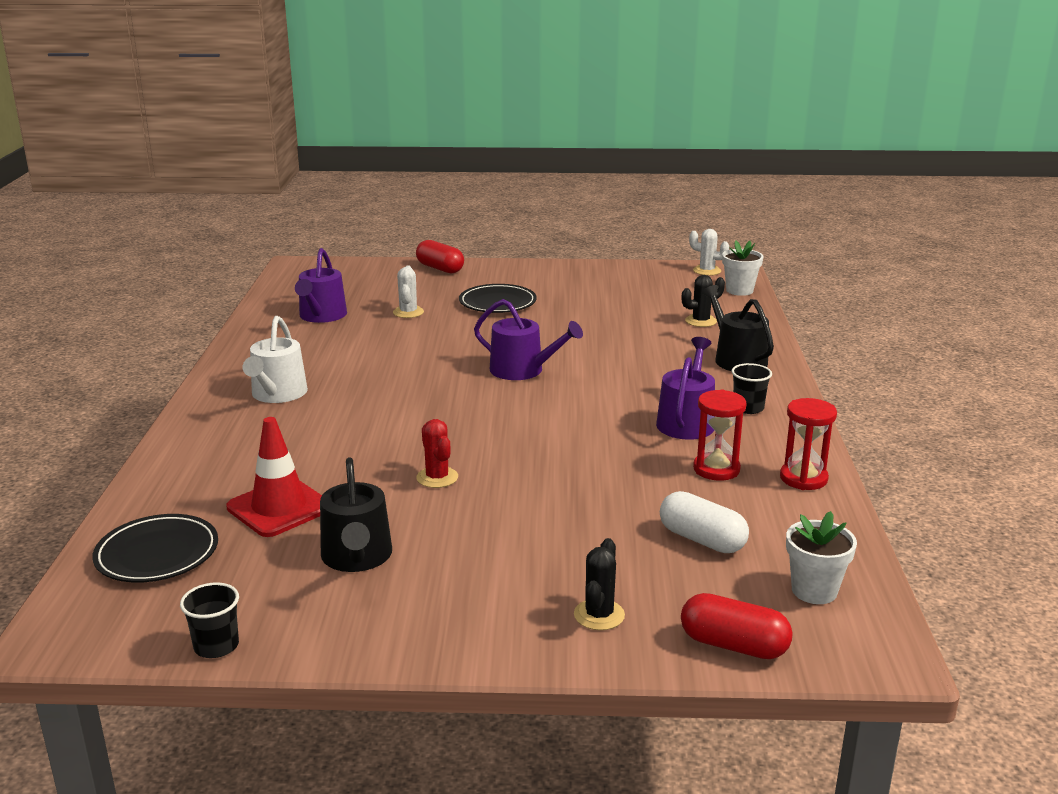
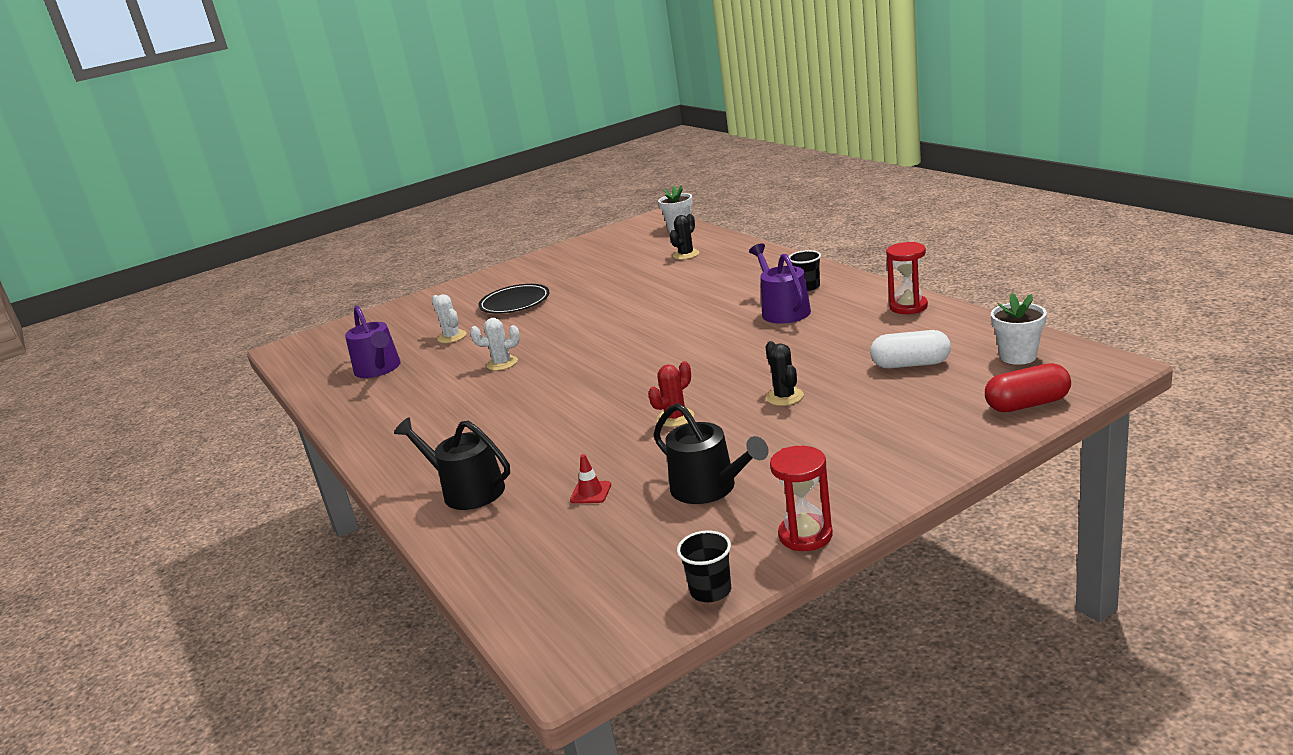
camera: 30 degrees left, 0 degrees up
(157, 554) = (548, 569): black plate -> none
(277, 394) = (443, 431): white watering can -> none
(279, 508) = (591, 492): red traffic cone -> red traffic cone, size x0.46
(437, 477) = (675, 418): red cactus -> red cactus turned 75 degrees counterclockwise
(440, 268) = (423, 301): red capsule -> none
(523, 370) = (614, 332): purple watering can -> none
(599, 615) = (926, 432): black cactus -> black cactus (784, 397)
(707, 271) = (635, 226): white cactus -> white cactus (502, 363)
(716, 469) = (849, 326): red hourglass -> red hourglass (805, 535)
(736, 359) = (749, 265): black watering can -> black watering can (467, 490)

